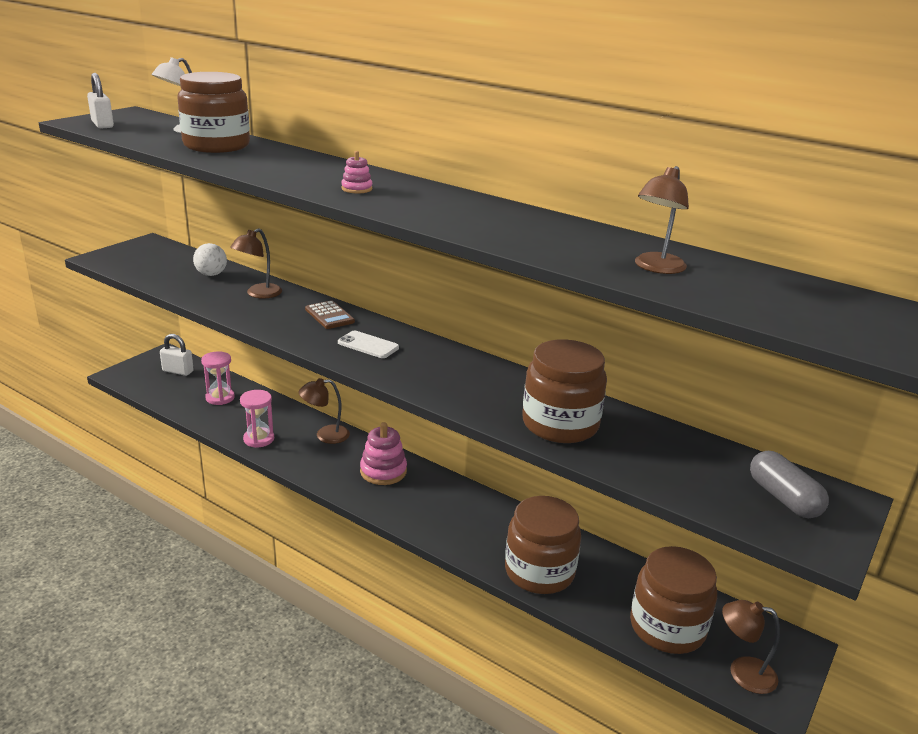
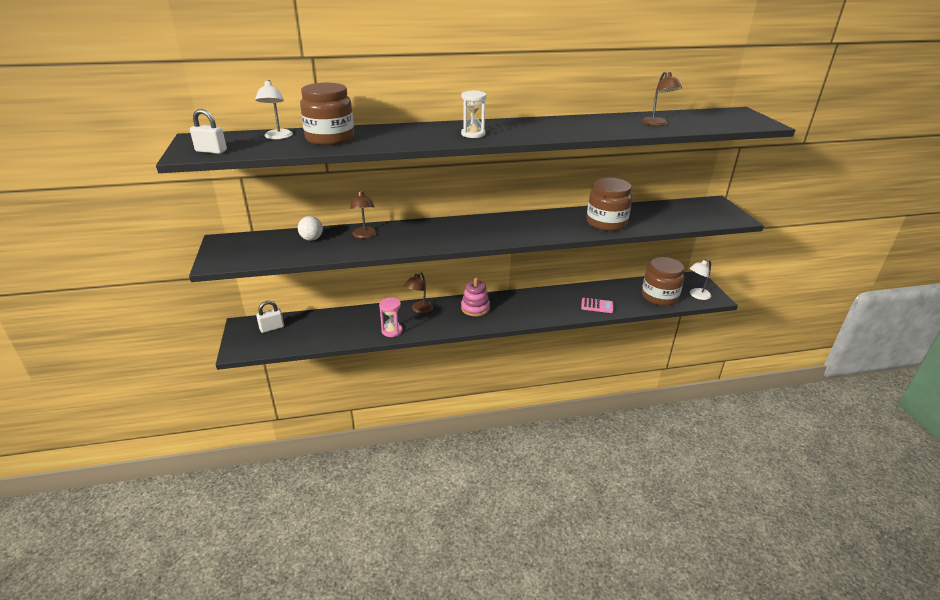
camera: 45 degrees left, 5 degrees up
(220, 398) = (328, 326): pink hourglass -> none
(329, 315) = (425, 228): brown calculator -> none
(357, 189) = (473, 134): pink stacking toy -> white hourglass
(368, 345) = (474, 231): white phone -> none
(539, 571) = (597, 306): brown jar -> pink calculator
(742, 672) = (696, 295): brown lamp -> white lamp
(783, 498) = (704, 210): grey capsule -> none

